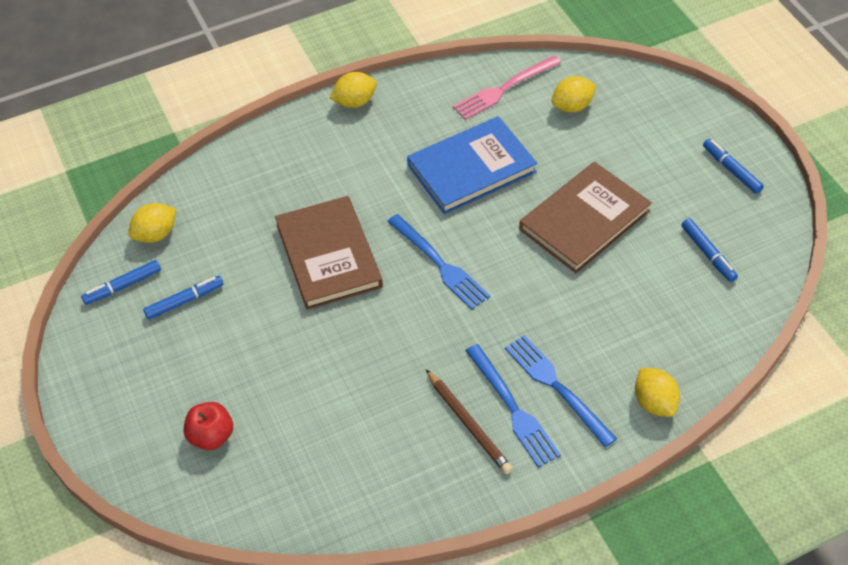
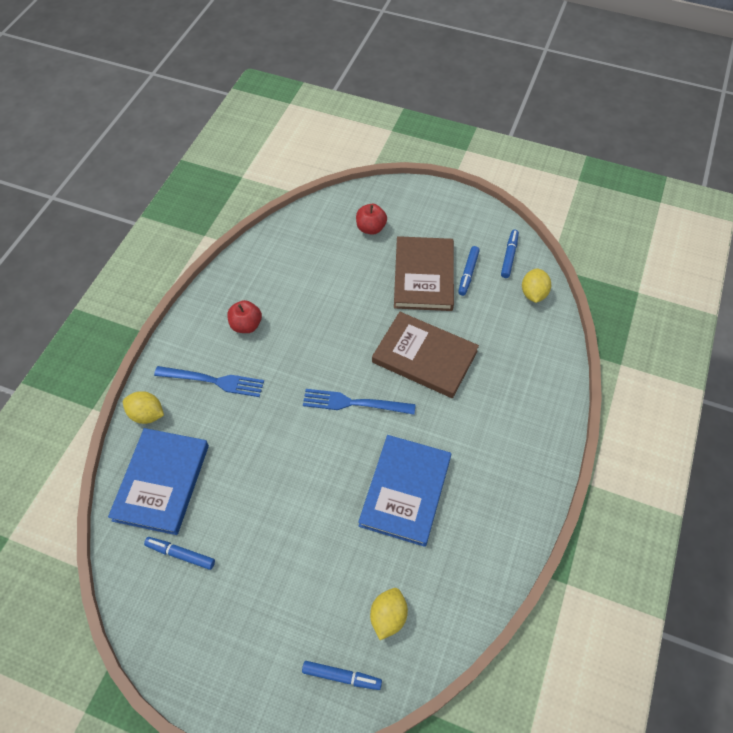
camera: 135 degrees right, 5 degrees up
(355, 102) = (543, 480): yellow lemon -> none
(468, 424) = (246, 325): brown pencil -> red apple
(504, 89) = (455, 588): pink fork -> none
(513, 409) = (228, 350): blue fork -> none
(584, 220) = (290, 512): brown book -> brown book (424, 276)
(684, 324) = (162, 482): none -> blue book
(731, 170) = (212, 656): blue marker -> blue marker (342, 676)

